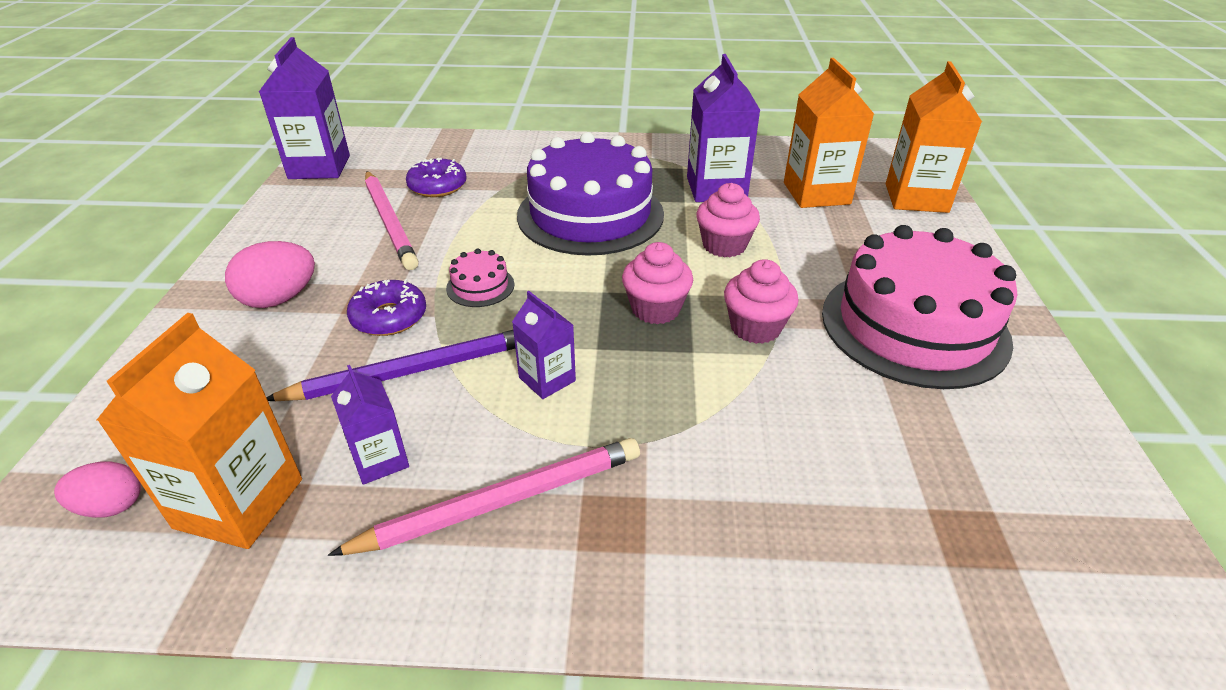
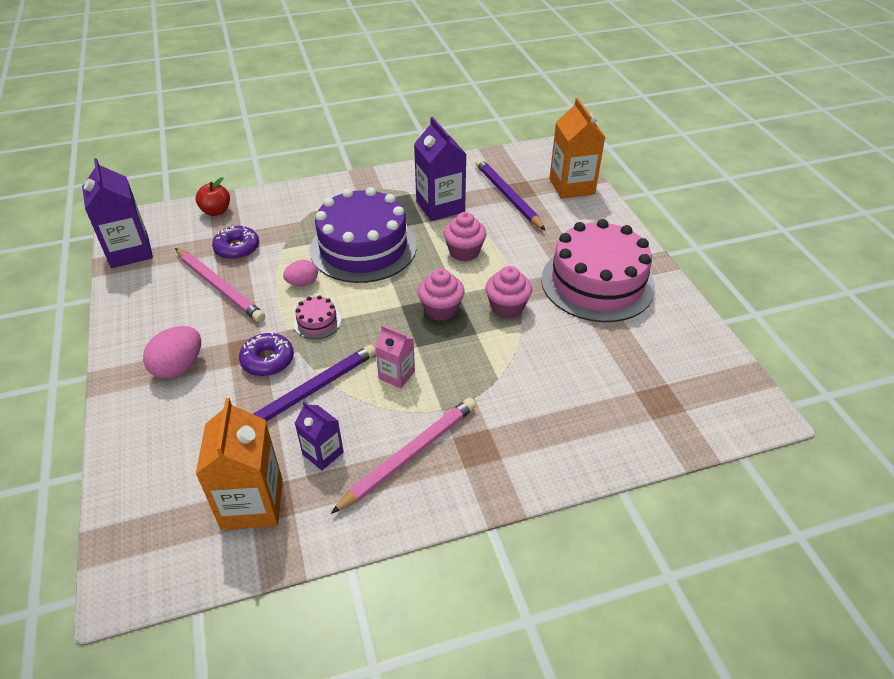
camera: 20 degrees left, 5 degrees up
(111, 506) = (170, 530): pink egg -> pink egg (302, 283)
(440, 146) = (216, 211): none -> red apple
(547, 379) = (396, 375): purple carton -> pink carton
(816, 193) = (508, 196): orange carton -> purple pencil

